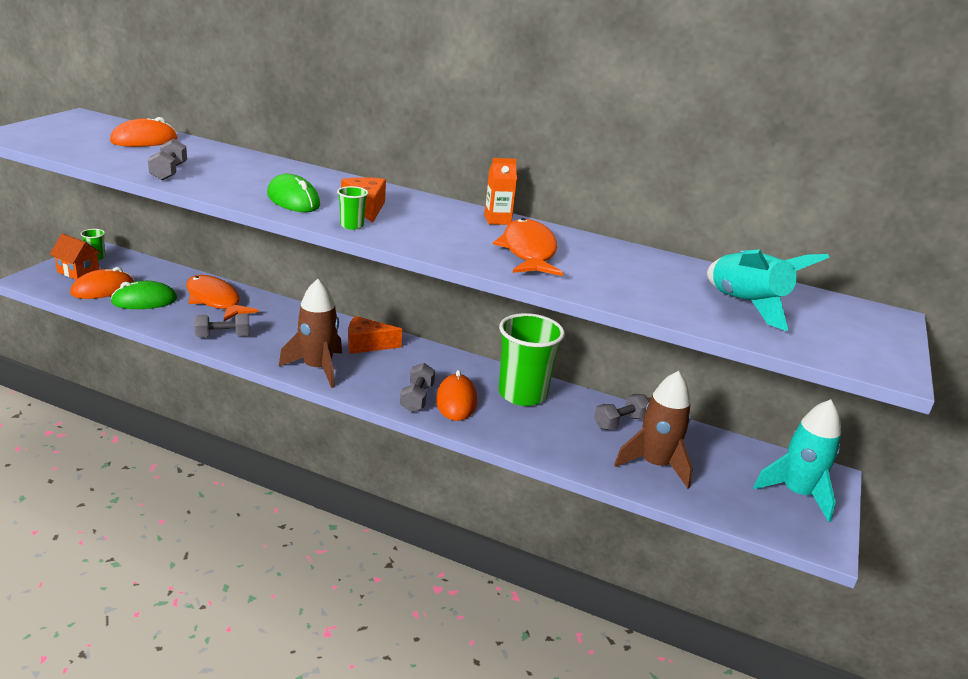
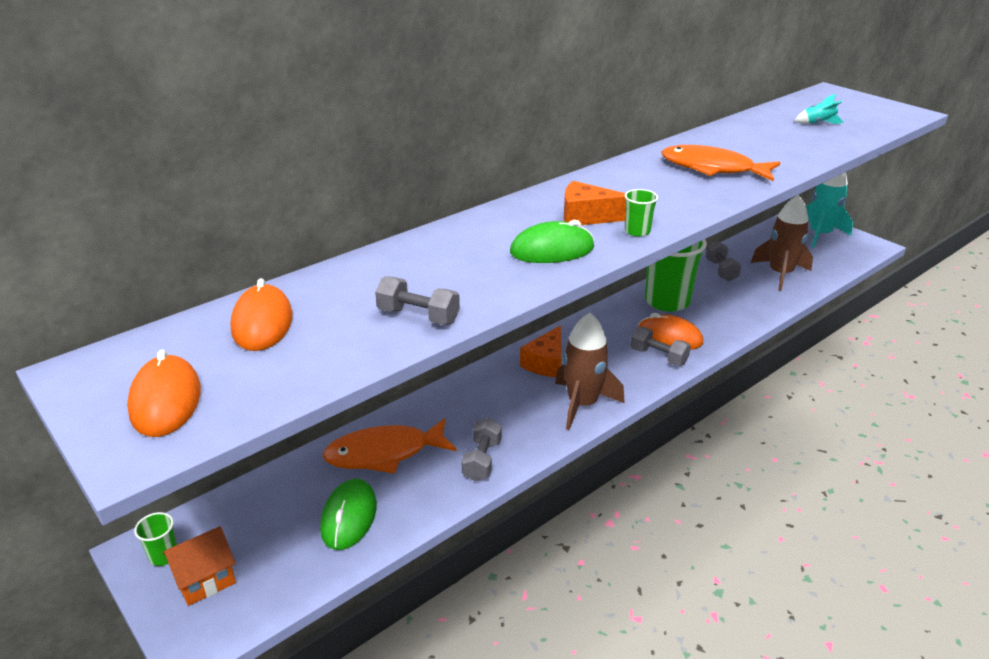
camera: 60 degrees left, 5 degrees up
(103, 289) = (286, 556): orange mouse -> orange mouse (165, 401)
(497, 220) = (634, 165): orange carton -> none
(746, 305) = (818, 123): turquoise rocket -> turquoise rocket, size x0.48

